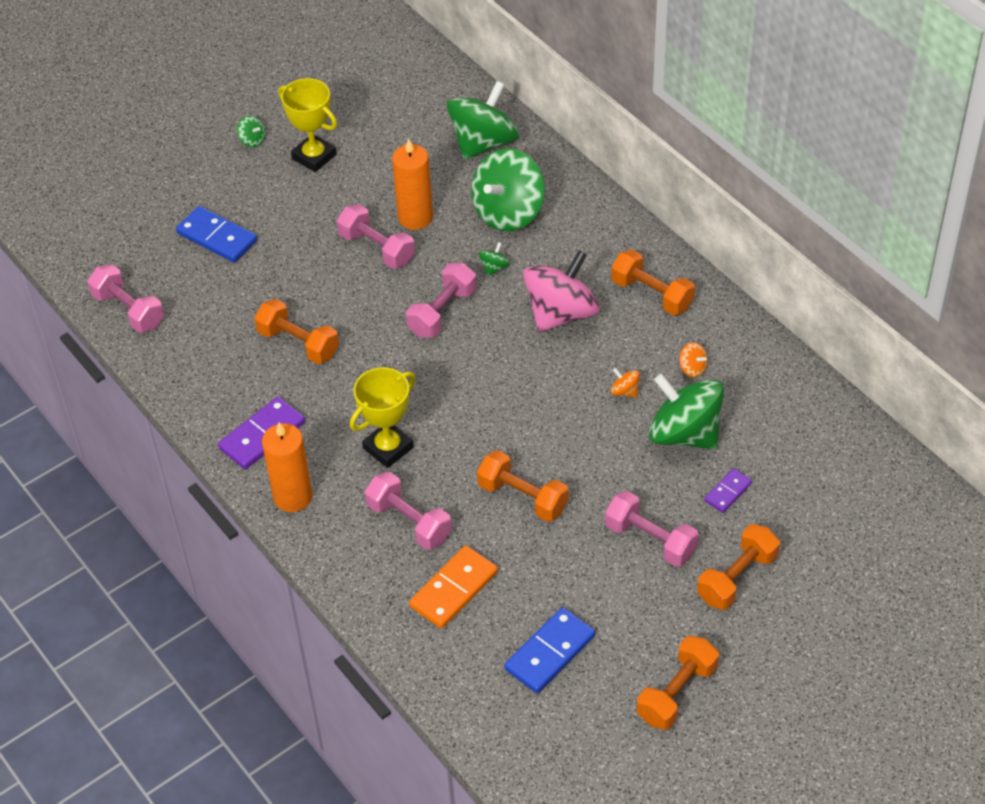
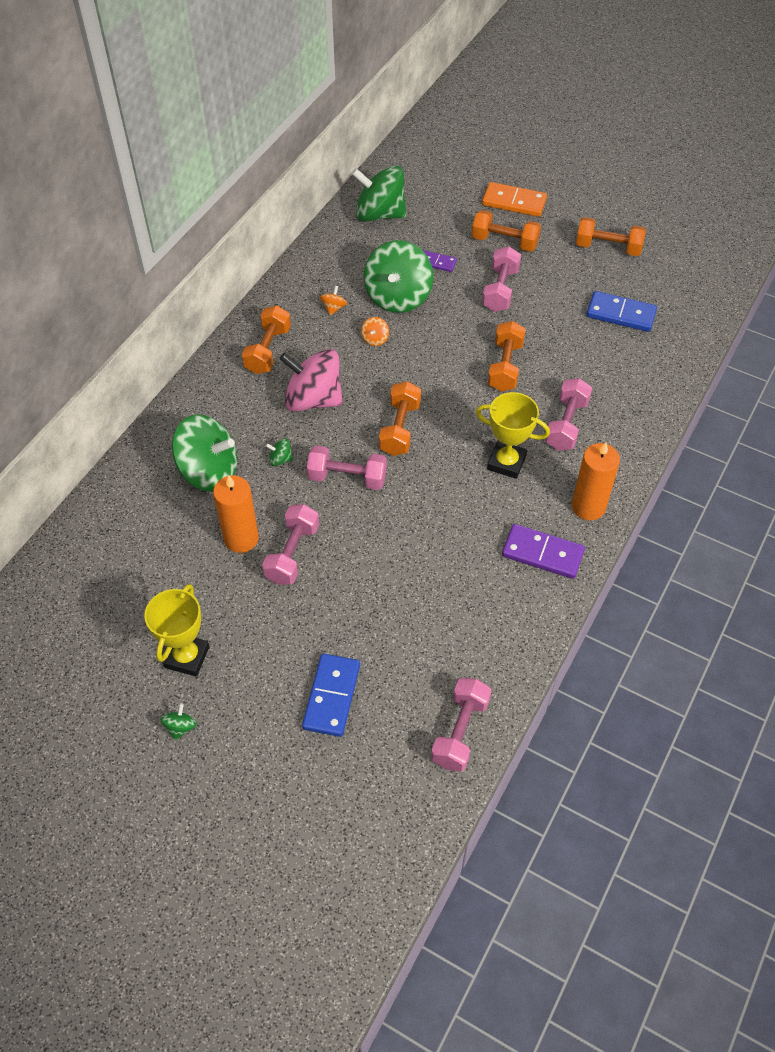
camera: 115 degrees left, 5 degrees up
(298, 343) = (431, 569): orange dumbbell -> orange dumbbell (400, 429)
(453, 589) = (606, 379): orange domino -> orange domino (514, 202)
(483, 143) = (122, 520): green spinning top -> green spinning top (379, 214)

